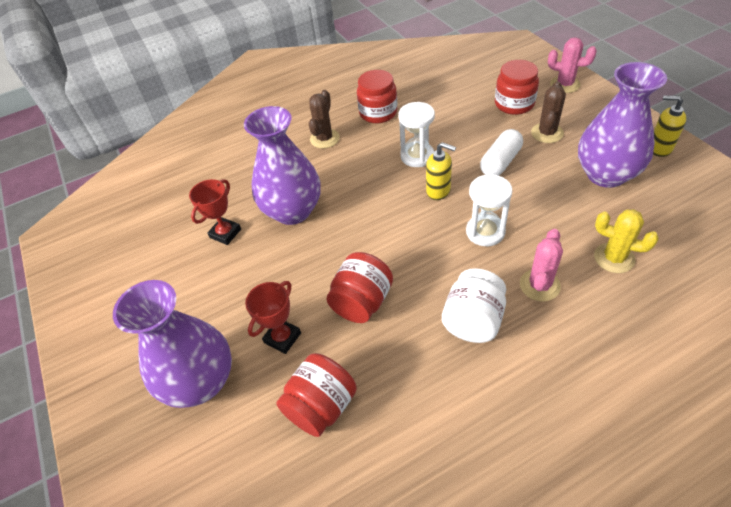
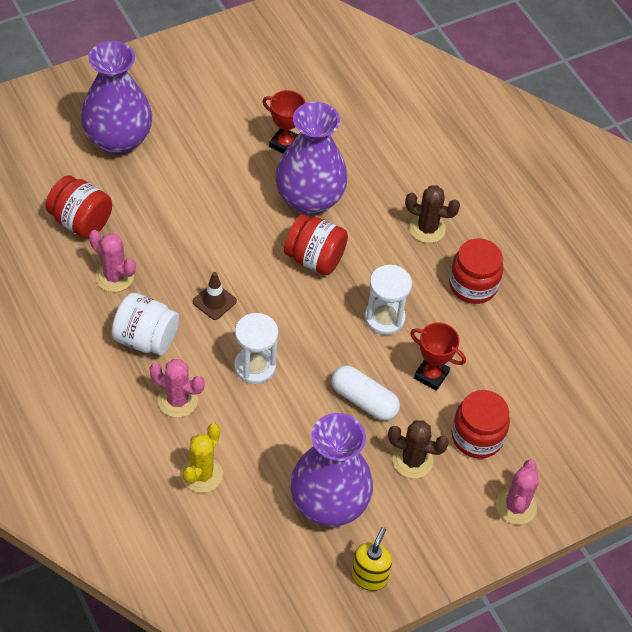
camera: 80 degrees right, 5 degrees up
(282, 338) = (152, 194): red trophy -> red trophy (431, 375)
(362, 302) = (181, 254): red jar -> red jar (314, 259)
(397, 360) = (114, 277): none -> pink cactus
(417, 269) = (214, 301): none -> brown traffic cone
(438, 191) = (323, 332): yellow soap dispenser -> none

